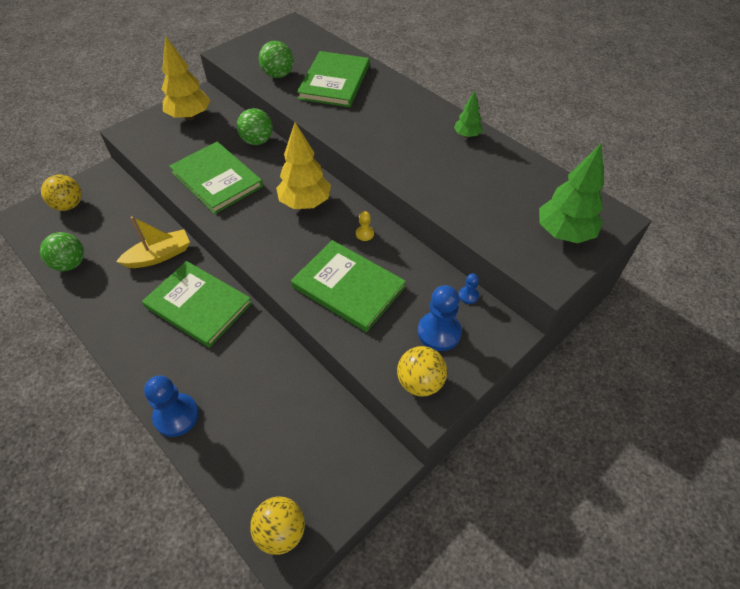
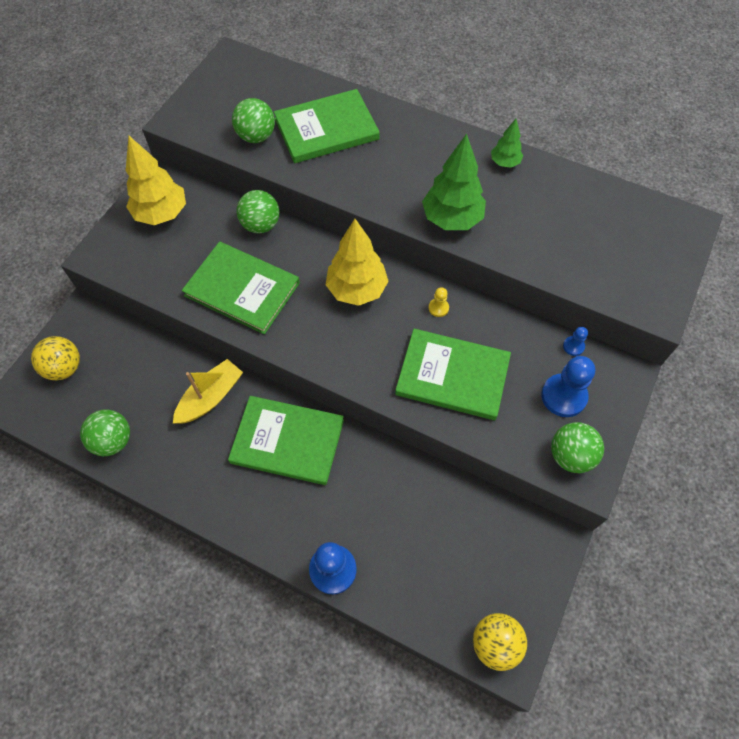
camera: 20 degrees left, 10 degrees up
(334, 82) = (326, 129): green book -> green book turned 75 degrees clockwise
(420, 382) = (570, 456): yellow ball -> green ball
(564, 233) = (650, 256): green tree -> green tree (451, 219)

